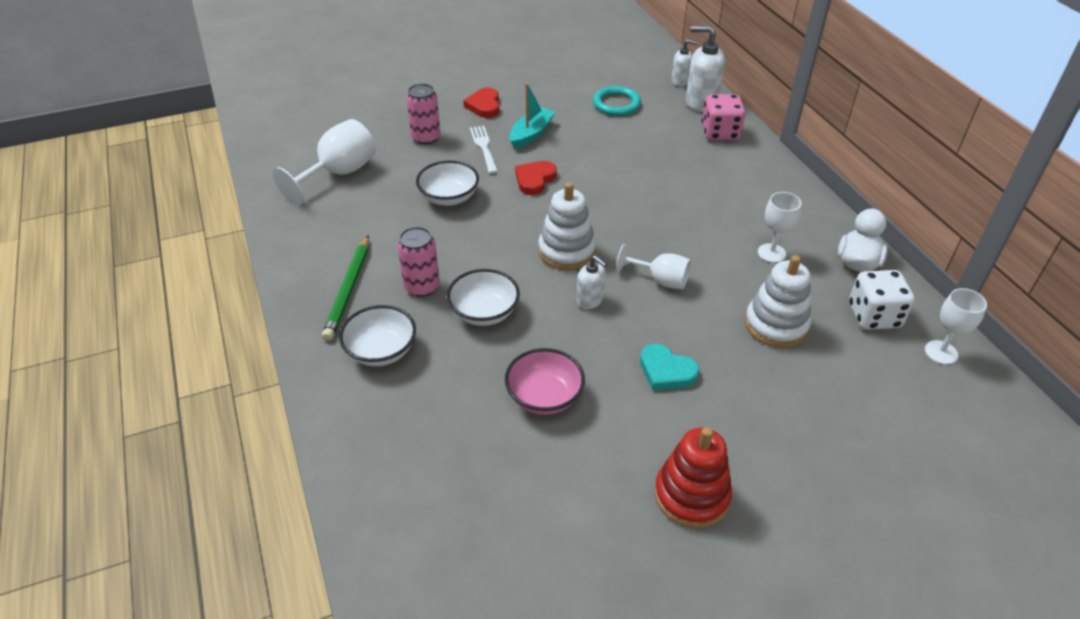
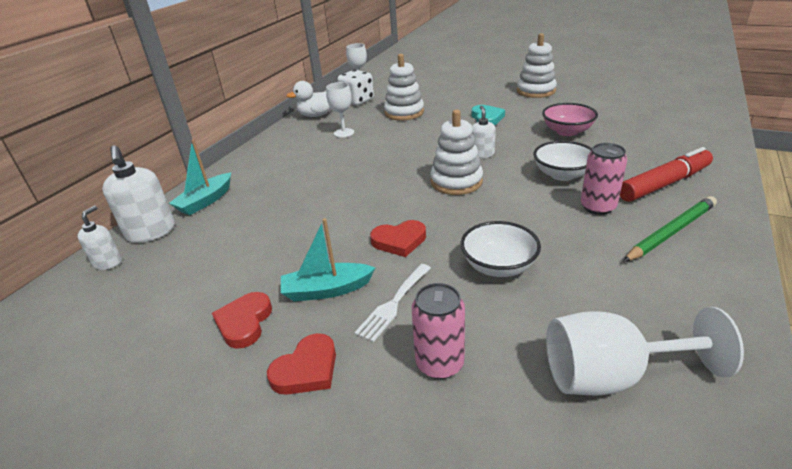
camera: 130 degrees left, 10 degrees down
(381, 351) = (663, 184): white bowl -> red marker
(546, 102) = (244, 322): none -> red heart
(616, 104) = (200, 274): turquoise ring -> none
(660, 280) = (425, 146): white goblet -> none
(680, 81) = (108, 262): white soap dispenser -> white soap dispenser turned 45 degrees clockwise
(691, 495) = (536, 91): red stacking toy -> white stacking toy
(720, 133) = (206, 201): pink dice -> turquoise boat

